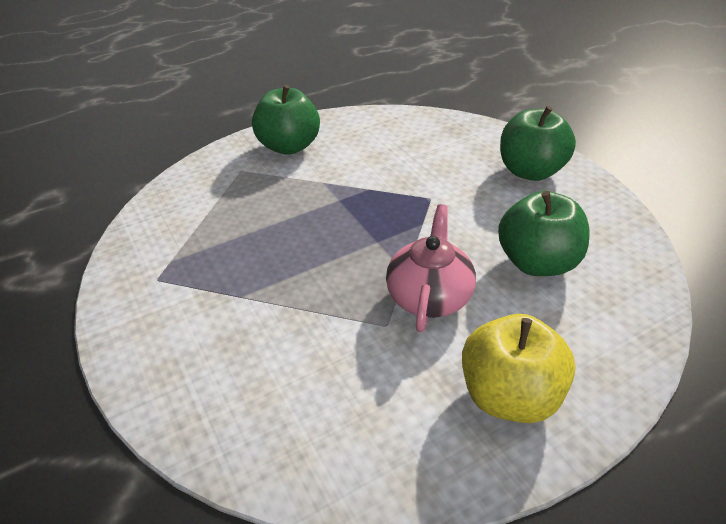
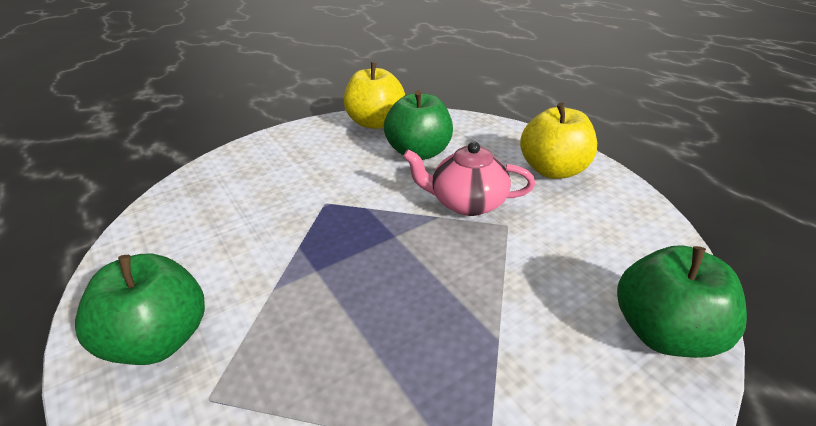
camera: 95 degrees left, 5 degrees down
(530, 171) = (295, 148): green apple -> green apple (664, 333)
(610, 226) = (375, 122): none -> yellow apple

